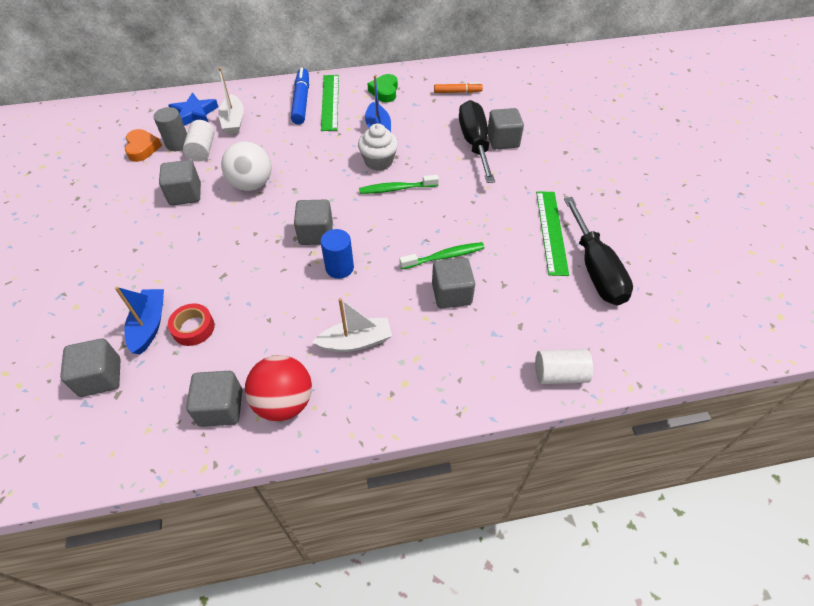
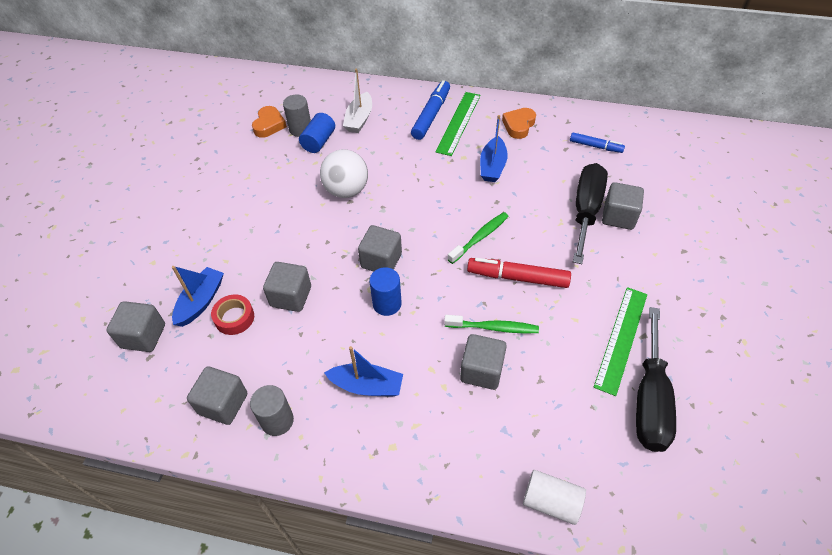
camera: 25 degrees right, 0 degrees up
(185, 194) = (285, 183): grey cube -> grey cube (291, 296)
(194, 114) = (328, 102): blue star -> none
(202, 150) = (319, 141): white cylinder -> blue cylinder
(284, 402) = (277, 421): red ball -> grey cylinder
(356, 341) = (367, 386): white boat -> blue boat
(378, 161) = (476, 202): white cupcake -> none
(384, 91) = (518, 125): green heart -> orange heart
(396, 189) = (480, 237): green toothbrush -> green toothbrush turned 120 degrees clockwise
(444, 211) = (517, 277): none -> red marker
(457, 92) = (595, 146): orange marker -> blue marker

